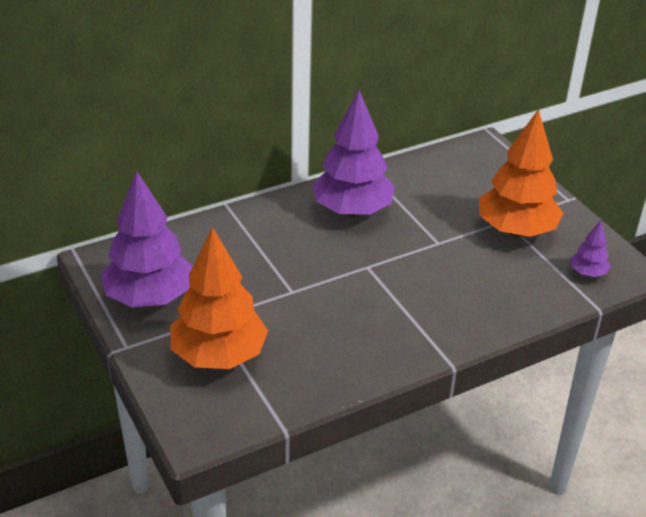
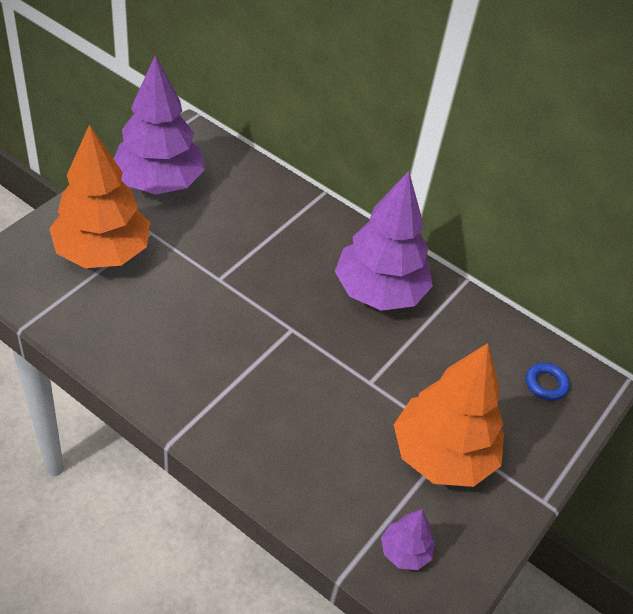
camera: 60 degrees right, 10 degrees up
(475, 164) = (546, 384): none -> blue ring

